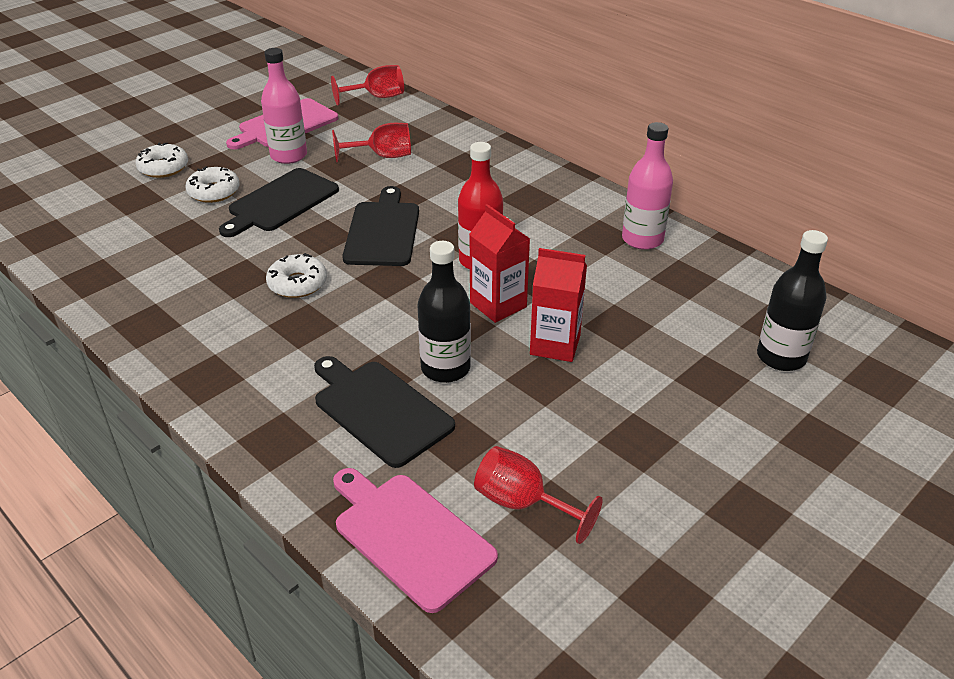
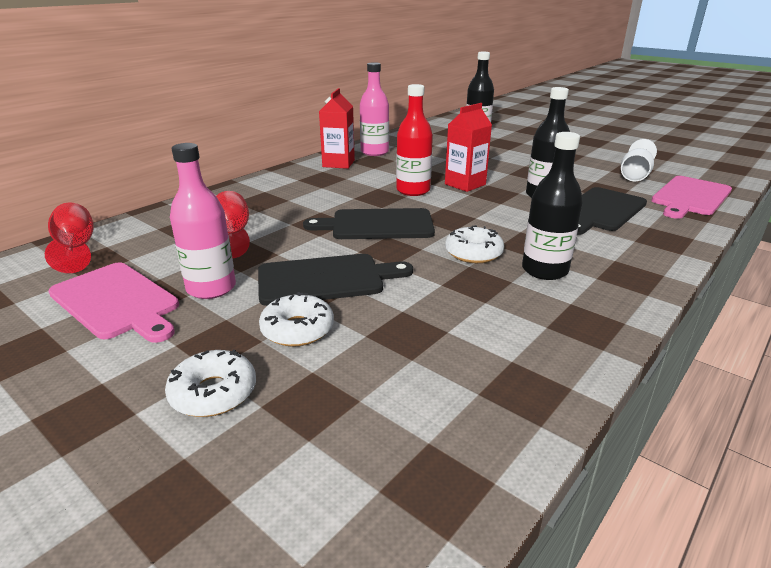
camera: 95 degrees left, 10 degrees down
(244, 322) = (544, 270): none -> black bottle
(281, 202) = (325, 279): black cutting board -> black cutting board turned 45 degrees counterclockwise
(522, 503) = (634, 175): red goblet -> white goblet
(555, 345) = (498, 170): red carton -> red carton (338, 163)

